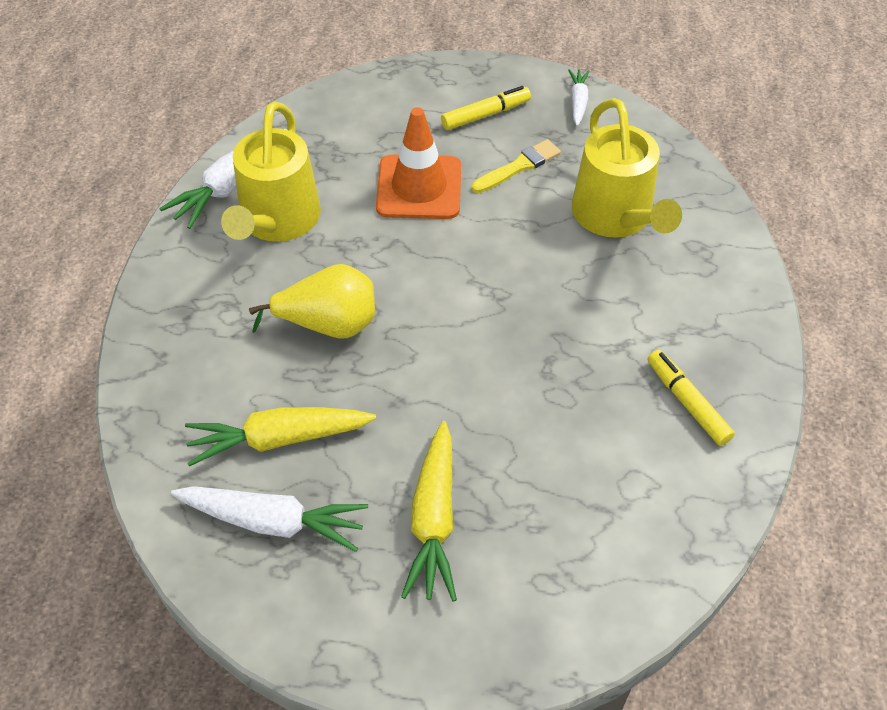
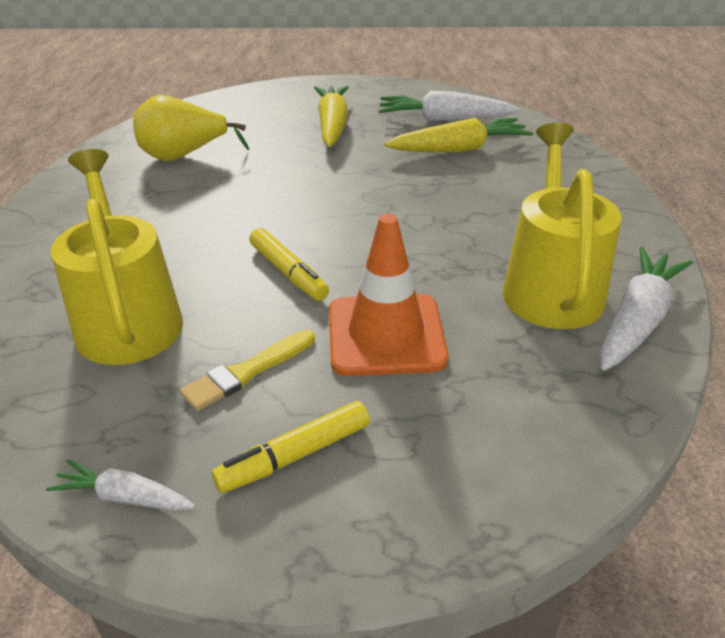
camera: 175 degrees right, 15 degrees down
(328, 324) = (449, 209): yellow pear -> yellow pear (184, 156)
(578, 101) = (124, 497): white carrot -> white carrot turned 105 degrees clockwise
(687, 403) = (120, 183): yellow marker -> yellow marker (288, 272)

